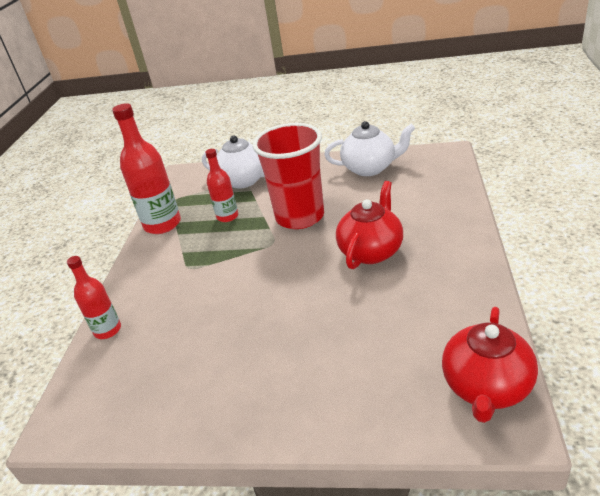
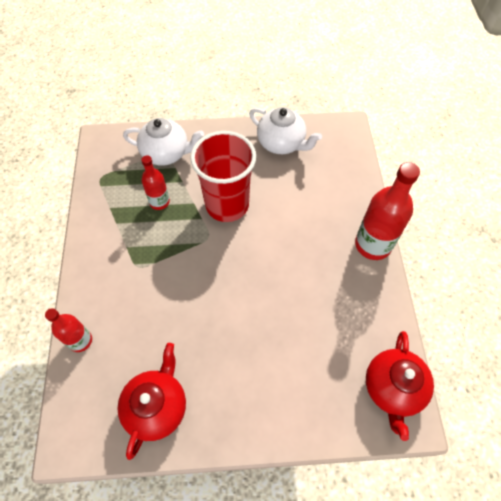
camera: 15 degrees left, 25 degrees up
(162, 224) = (98, 210): red bottle -> red bottle (373, 245)
(370, 168) = (281, 143): white teapot -> white teapot turned 45 degrees clockwise
(371, 251) = (295, 249): red teapot -> red teapot (157, 406)

